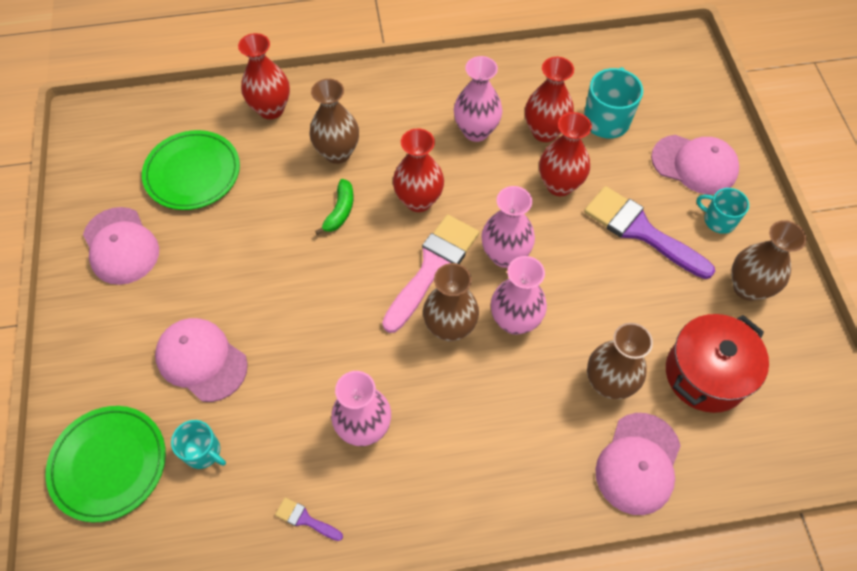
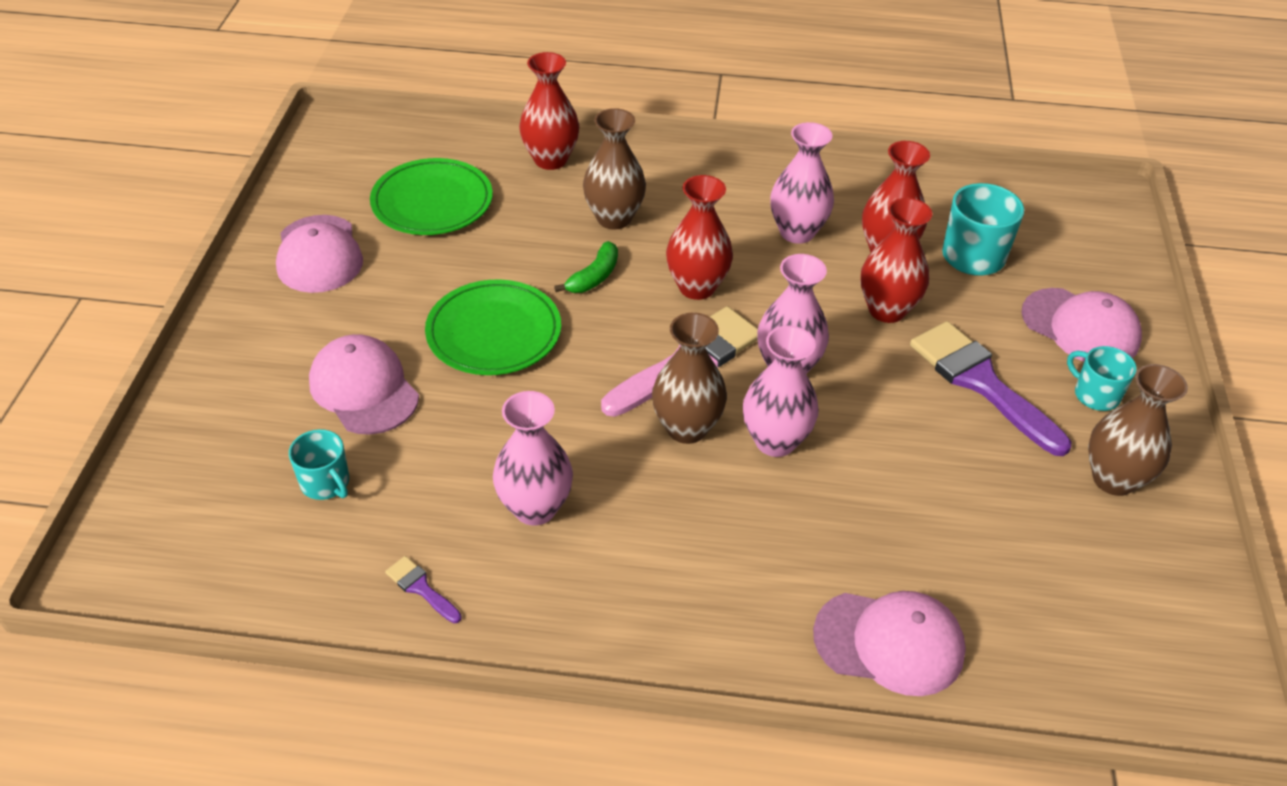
camera: 15 degrees right, 15 degrees down
(109, 464) = (209, 467): green plate -> green plate (494, 332)
(608, 383) = (879, 540): brown vase -> none
(638, 463) = (889, 642): pink cap -> pink cap turned 120 degrees counterclockwise
(705, 374) = (1020, 564): red pot -> none

